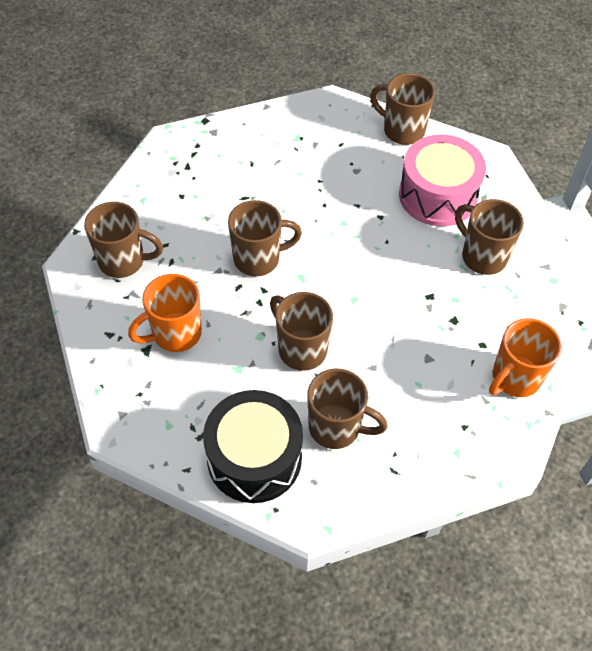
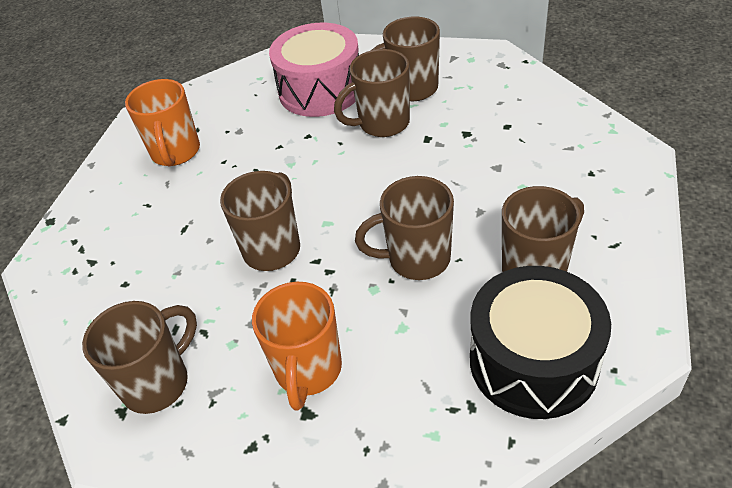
camera: 50 degrees left, 10 degrees down
(402, 130) = (227, 83): brown mug -> brown mug (382, 124)
(514, 378) = (557, 120): orange mug -> orange mug (176, 153)

